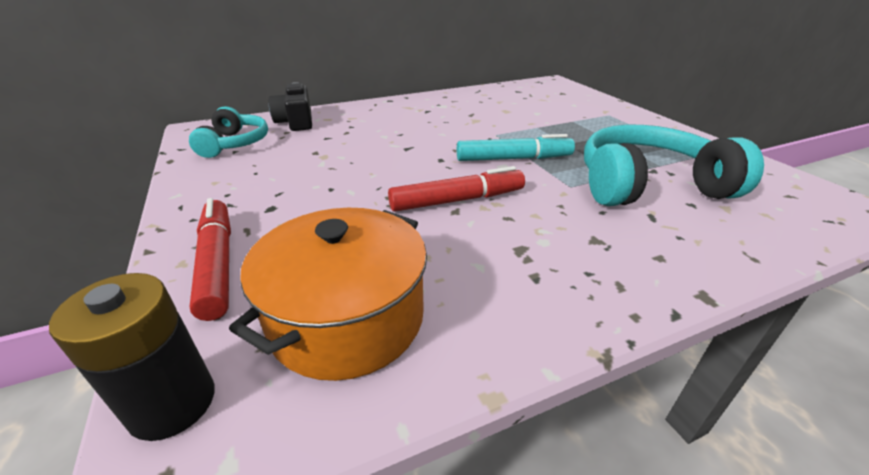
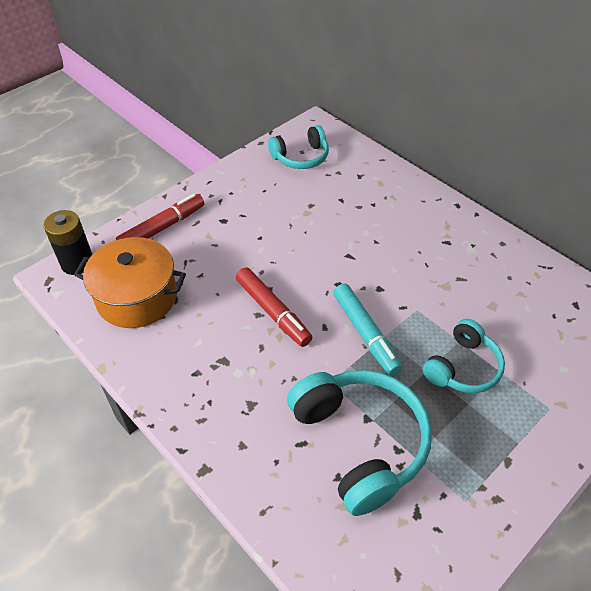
camera: 70 degrees right, 15 degrees up
(296, 121) = (361, 168): black camera -> none
(565, 131) = (463, 367): none -> turquoise headphones

